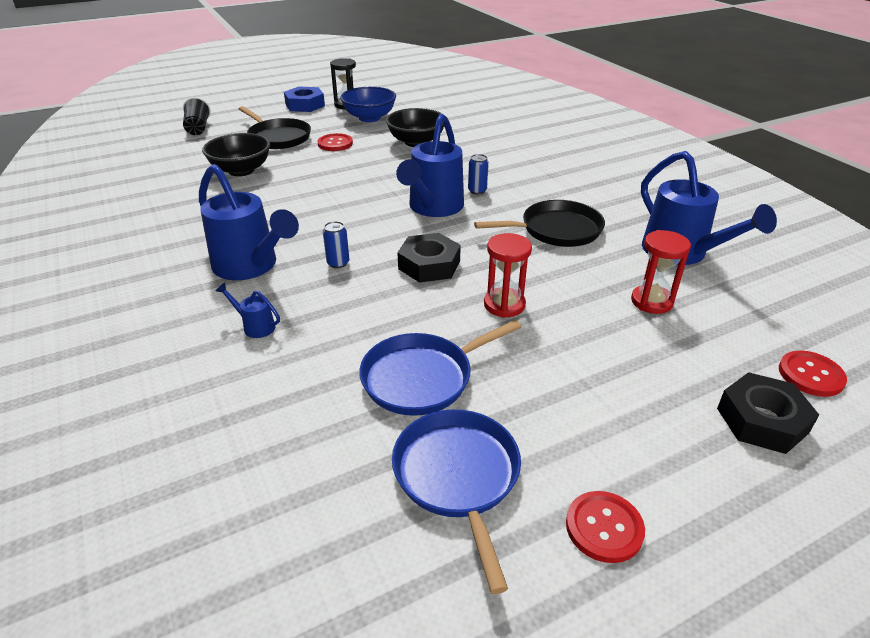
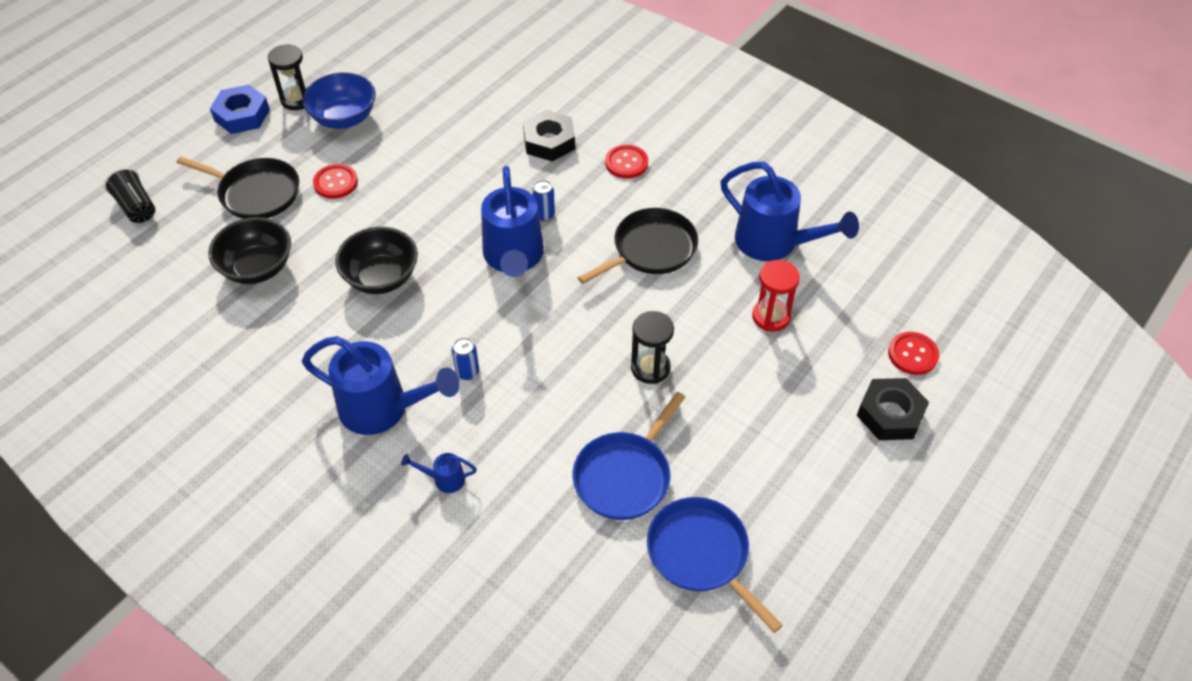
camera: 25 degrees left, 15 degrees up
(416, 142) = (430, 149): black bowl -> black bowl (381, 277)
(429, 265) = (556, 342): black nut -> black nut (549, 141)
(504, 305) = (650, 368): red hourglass -> black hourglass
(604, 528) = (816, 551): red button -> red button (626, 163)

